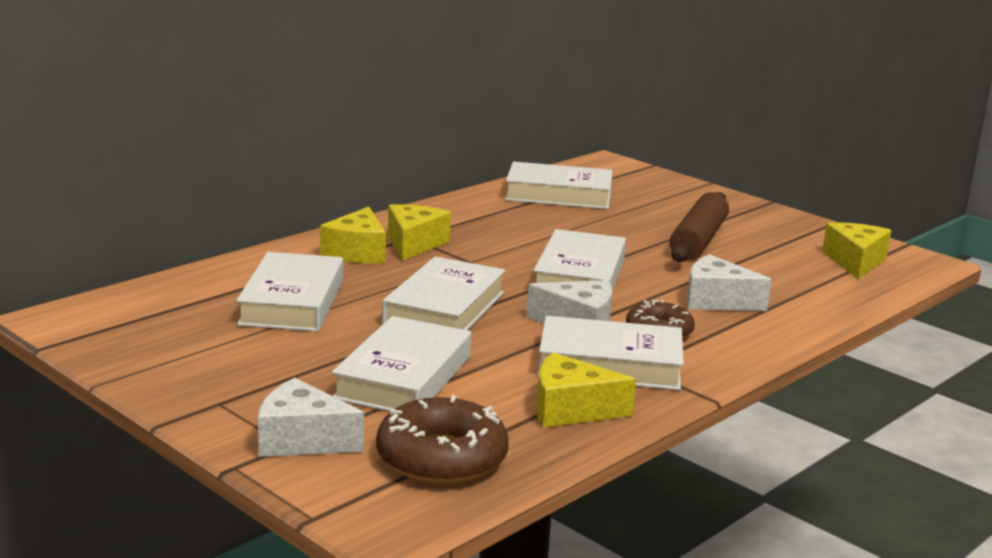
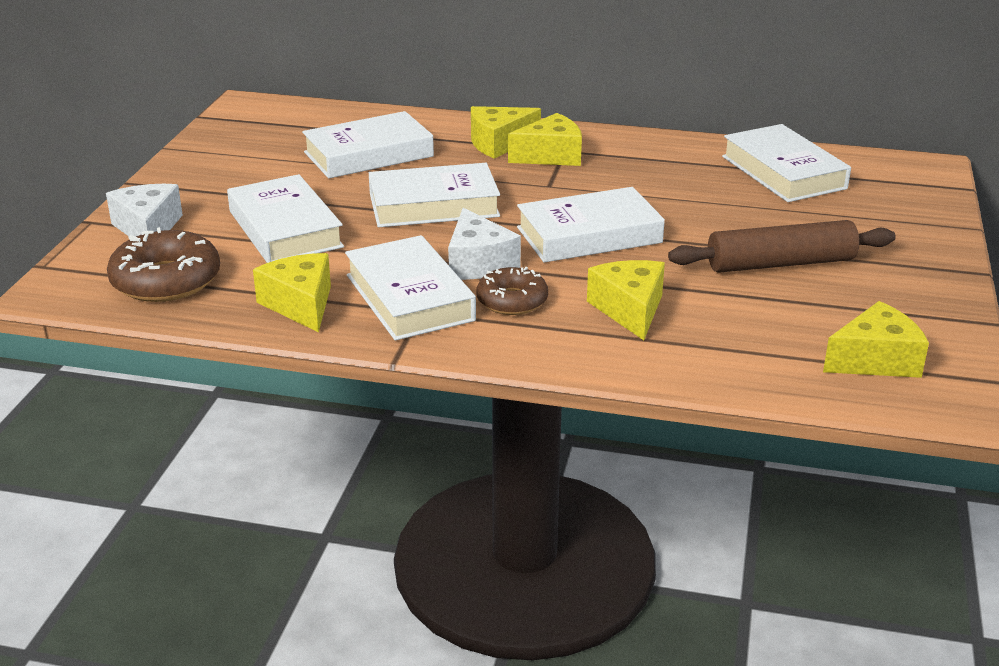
camera: 60 degrees right, 10 degrees up
(403, 377) = (285, 229): white book -> white book turned 75 degrees clockwise
(716, 301) = (629, 310): white cheese -> yellow cheese

